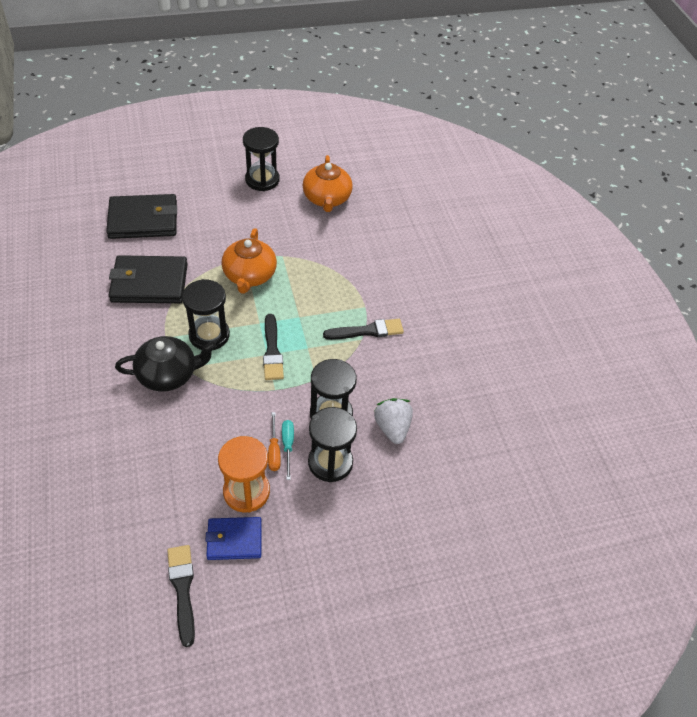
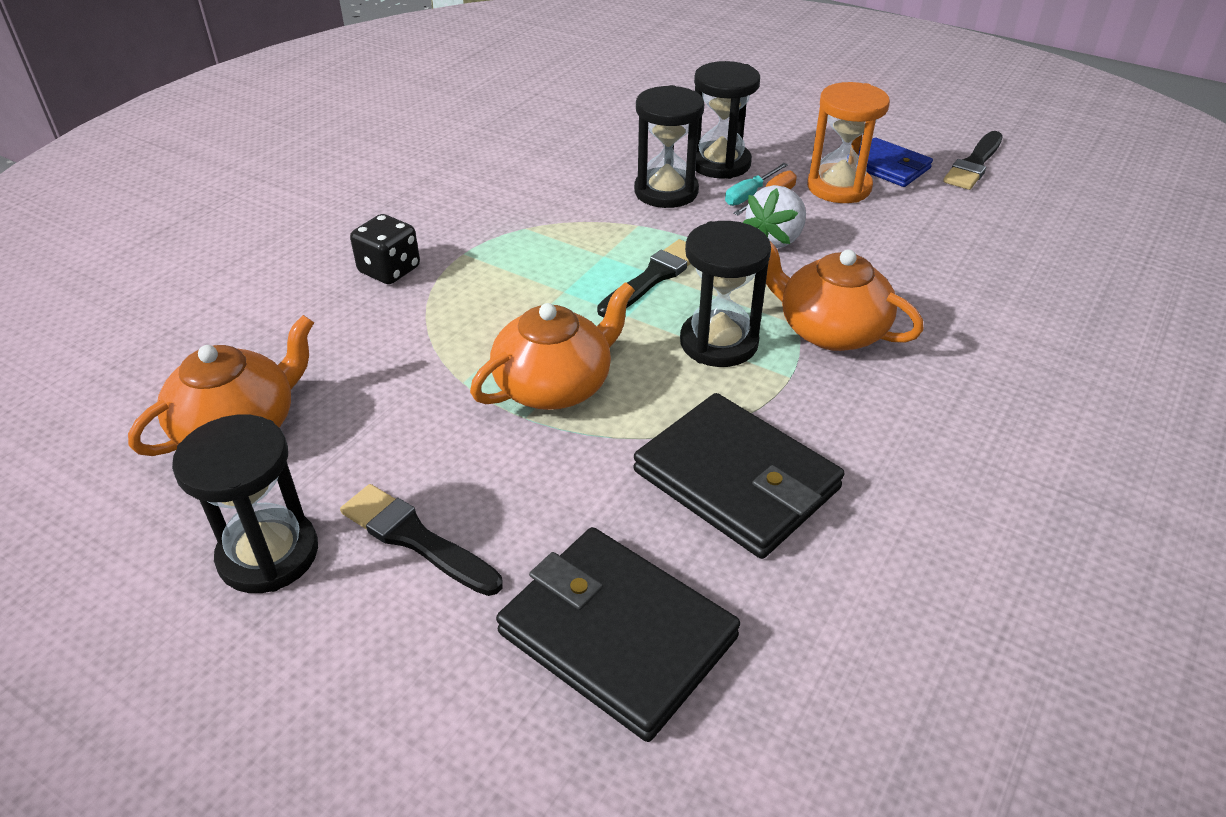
camera: 130 degrees left, 10 degrees down
(168, 374) = (830, 330): black teapot -> orange teapot
(367, 331) = (504, 231): black brush -> black brush (415, 539)
(379, 279) = (389, 270): none -> black dice
(392, 428) = (617, 153): white strawberry -> white strawberry (775, 239)

